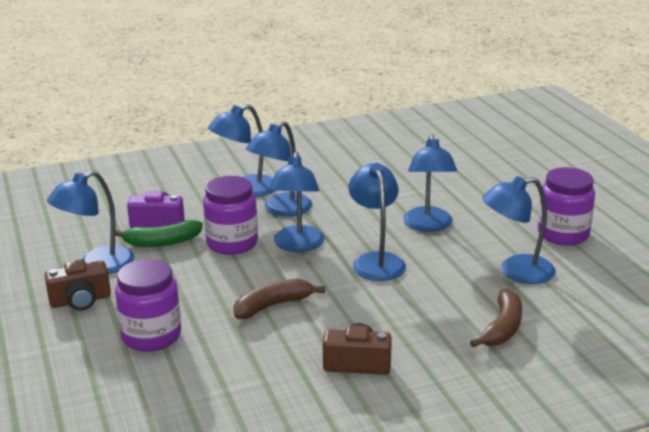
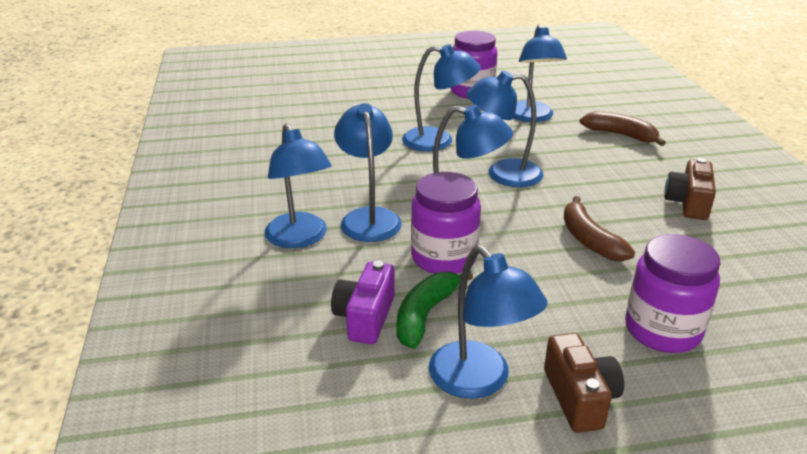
camera: 80 degrees left, 5 degrees up
(162, 242) = (425, 315): green banana -> green banana turned 150 degrees counterclockwise
(281, 210) = (369, 217): blue lamp -> blue lamp turned 150 degrees counterclockwise

